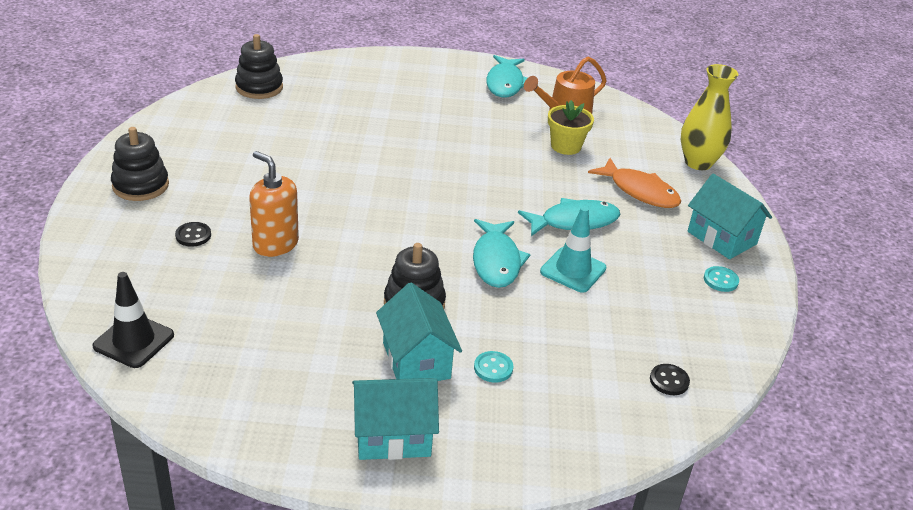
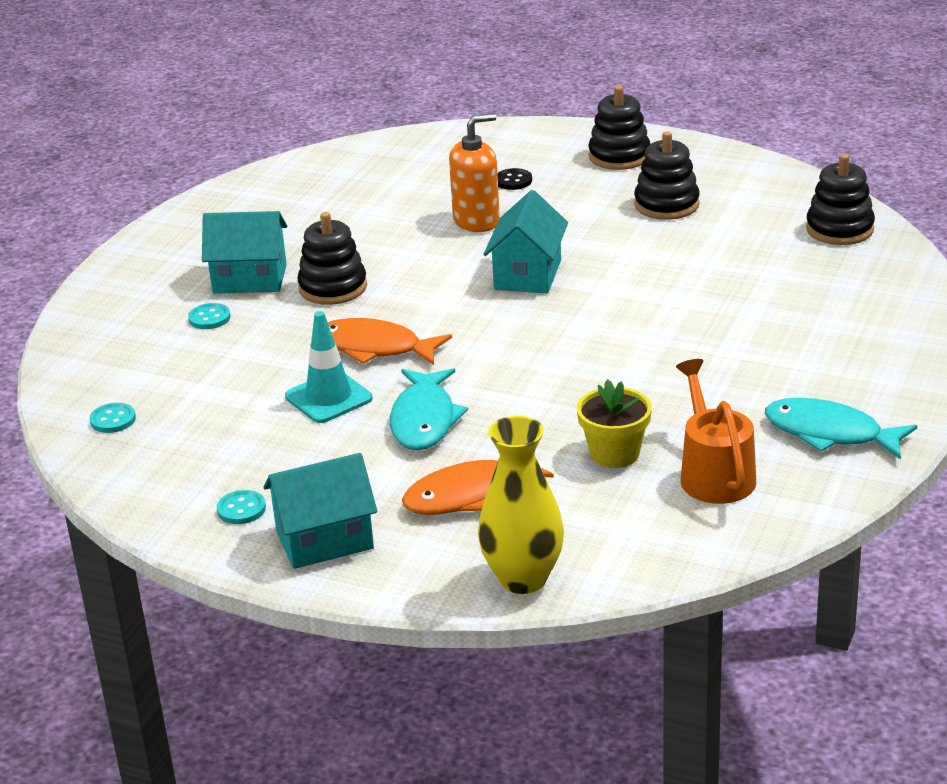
camera: 115 degrees right, 5 degrees down
(134, 341) = (367, 154): black traffic cone -> none
(231, 155) = (666, 205): none -> black stacking toy
(393, 436) = (166, 257): turquoise house -> turquoise house (527, 274)
(496, 261) = (375, 348): turquoise fish -> orange fish
(669, 381) = (113, 420): black button -> turquoise button

